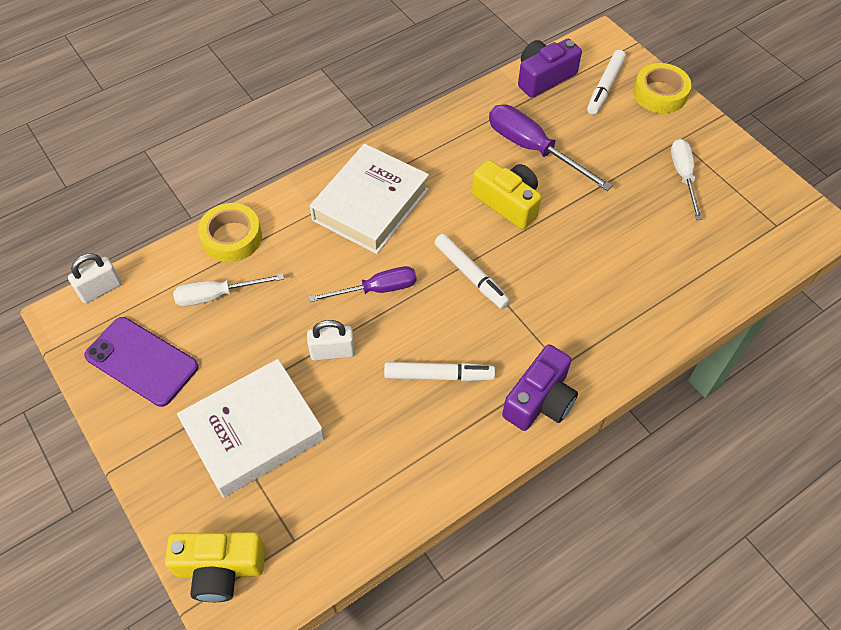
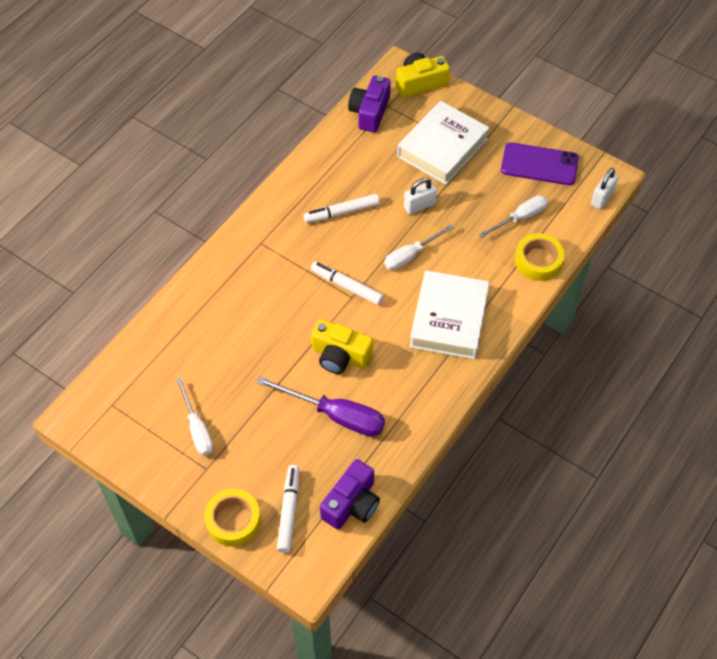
camera: 160 degrees right, 0 degrees up
(376, 289) = (411, 255): purple screwdriver -> white screwdriver
(540, 400) = (269, 217): purple camera -> purple camera (370, 112)

